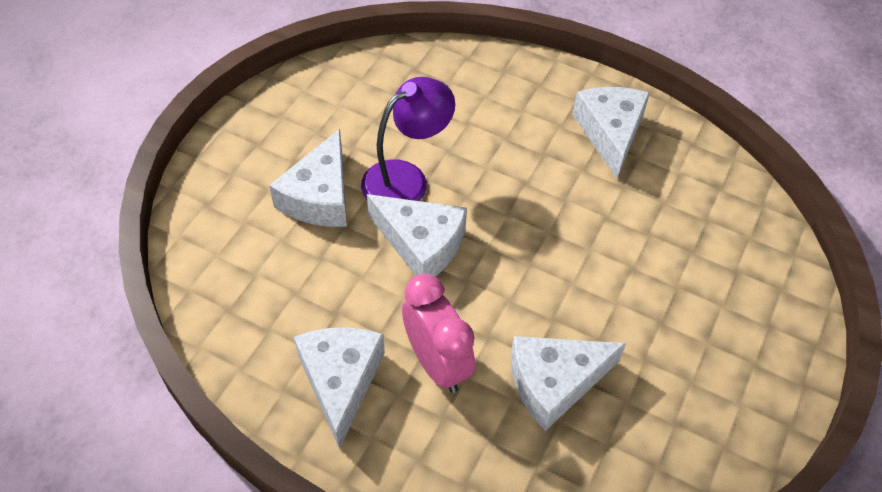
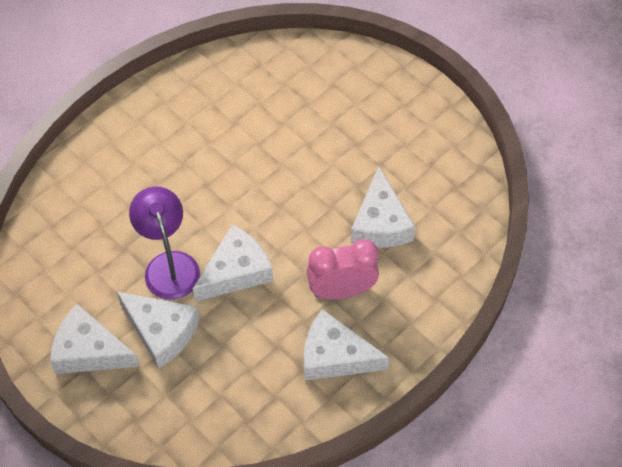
camera: 70 degrees left, 5 degrees up
(610, 133) = (182, 112): white cheese -> white cheese (89, 351)

